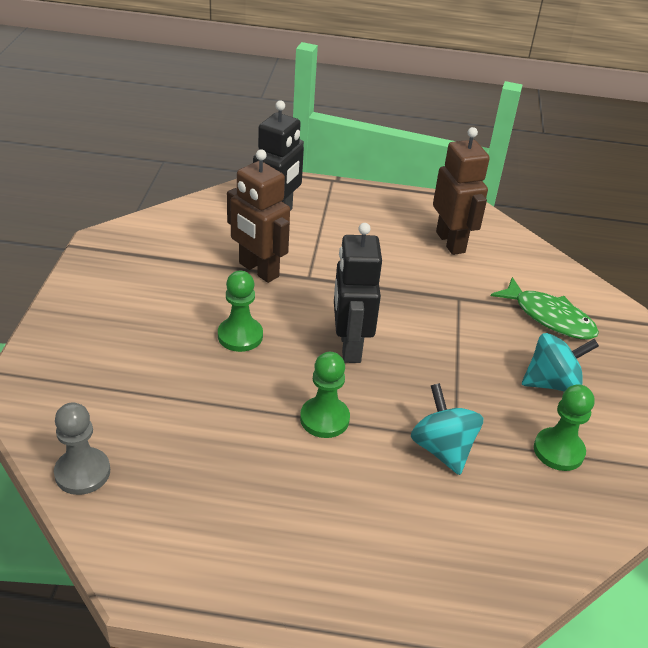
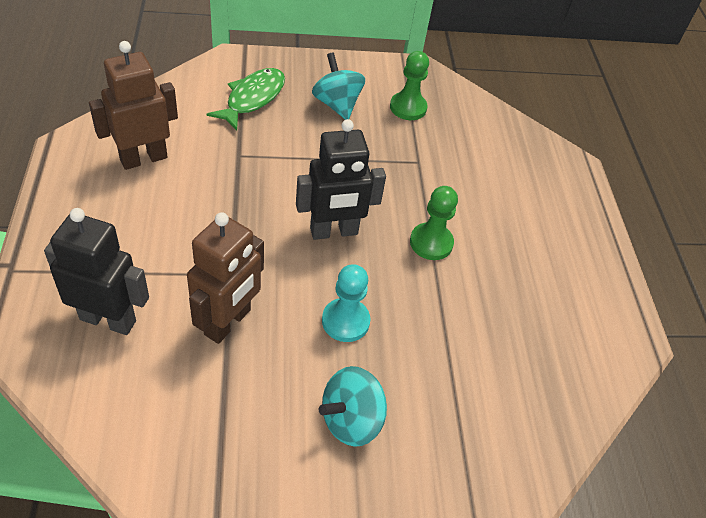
camera: 105 degrees left, 10 degrees up
(82, 472) = (566, 412): grey pawn -> none
(240, 336) = (345, 321): green pawn -> turquoise pawn
(442, 449) = (432, 169): turquoise spinning top -> turquoise spinning top (351, 420)

